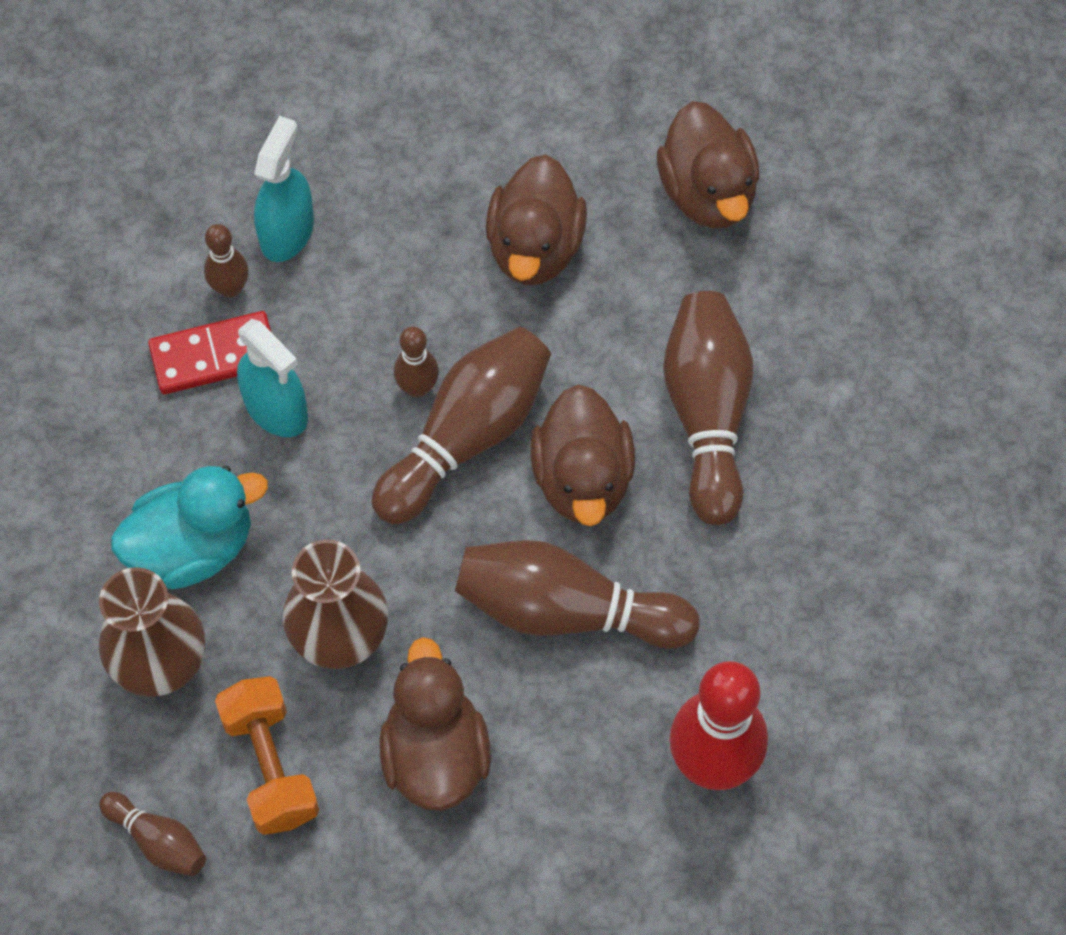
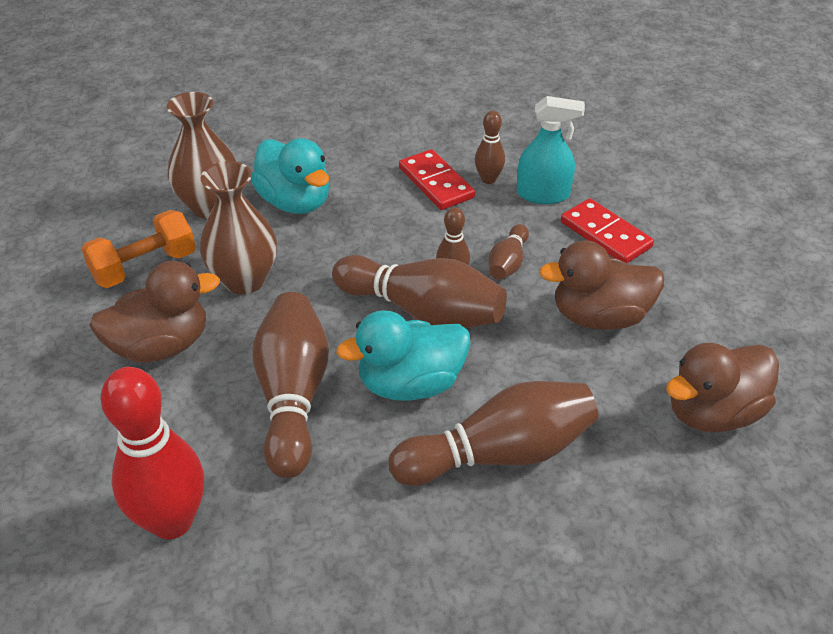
camera: 75 degrees right, 20 degrees down
(158, 841) = (88, 229): brown bowling pin -> brown bowling pin (508, 263)
(276, 409) = (408, 216): turquoise spray bottle -> none
(393, 189) = (605, 235): none -> red domino
(582, 479) = (410, 384): brown duck -> turquoise duck

